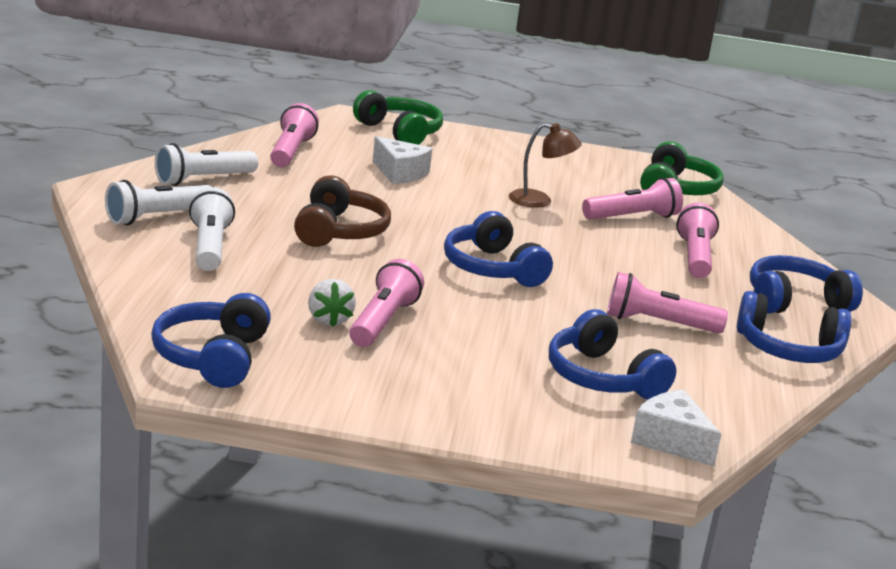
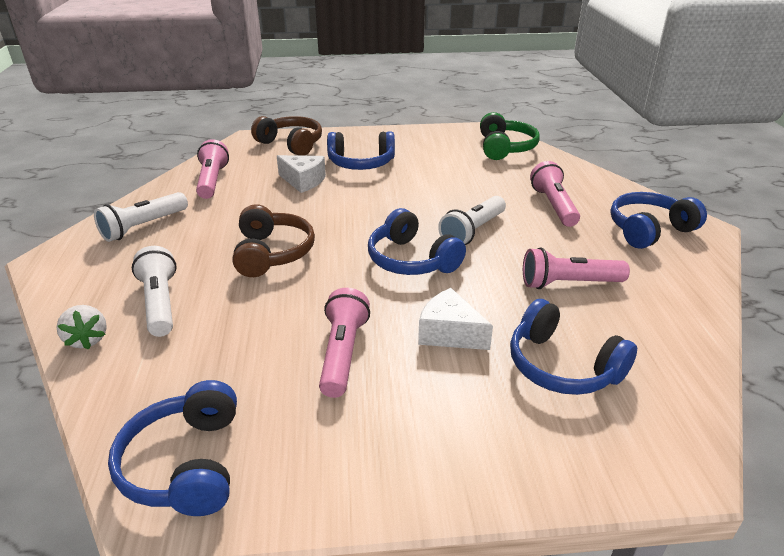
camera: 10 degrees left, 10 degrees up
(157, 217) = (106, 280): white flashlight -> white flashlight (472, 231)
(329, 320) = (292, 366): white strawberry -> white strawberry (87, 339)
(400, 132) = (291, 144): green headphones -> brown headphones
(539, 201) = (417, 182): brown lamp -> none
(633, 217) = (490, 180): pink flashlight -> none
(671, 441) = (668, 436): white cheese -> white cheese (449, 333)
(788, 349) = (680, 282): blue headphones -> blue headphones (361, 163)

